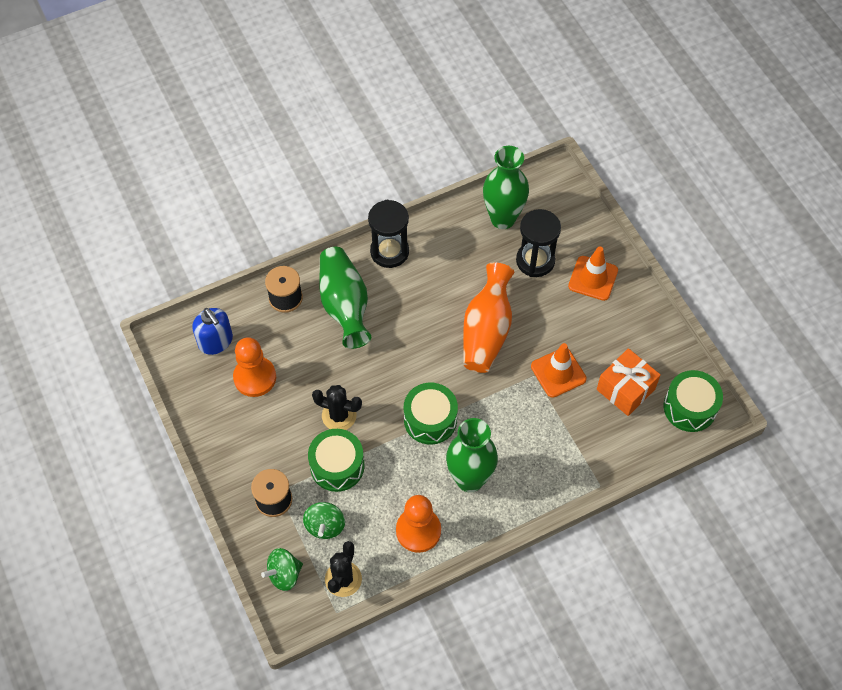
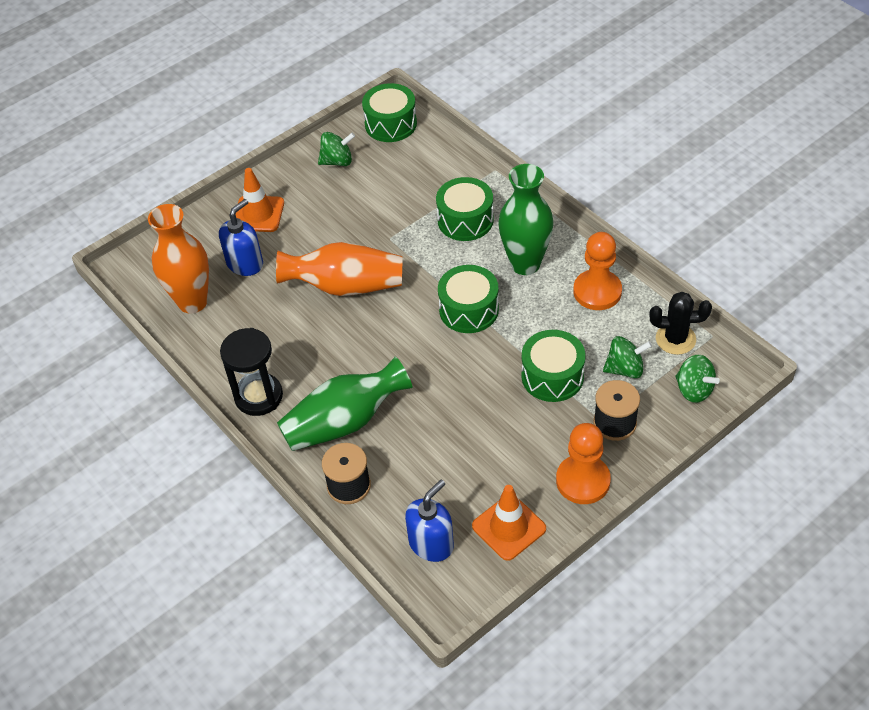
camera: 100 degrees left, 10 degrees down
(255, 377) = (468, 486): orange pawn -> orange pawn (583, 481)
(339, 415) = (491, 390): black cactus -> none
(503, 219) = (192, 302): green vase -> orange vase
(535, 261) = (245, 263): black hourglass -> blue soap dispenser
(539, 443) = (465, 220): none -> green drum
(558, 372) = (380, 220): orange traffic cone -> orange traffic cone (509, 527)
(625, 389) = (384, 169): orange gift -> none
(646, 352) = (337, 161): none -> green spinning top

